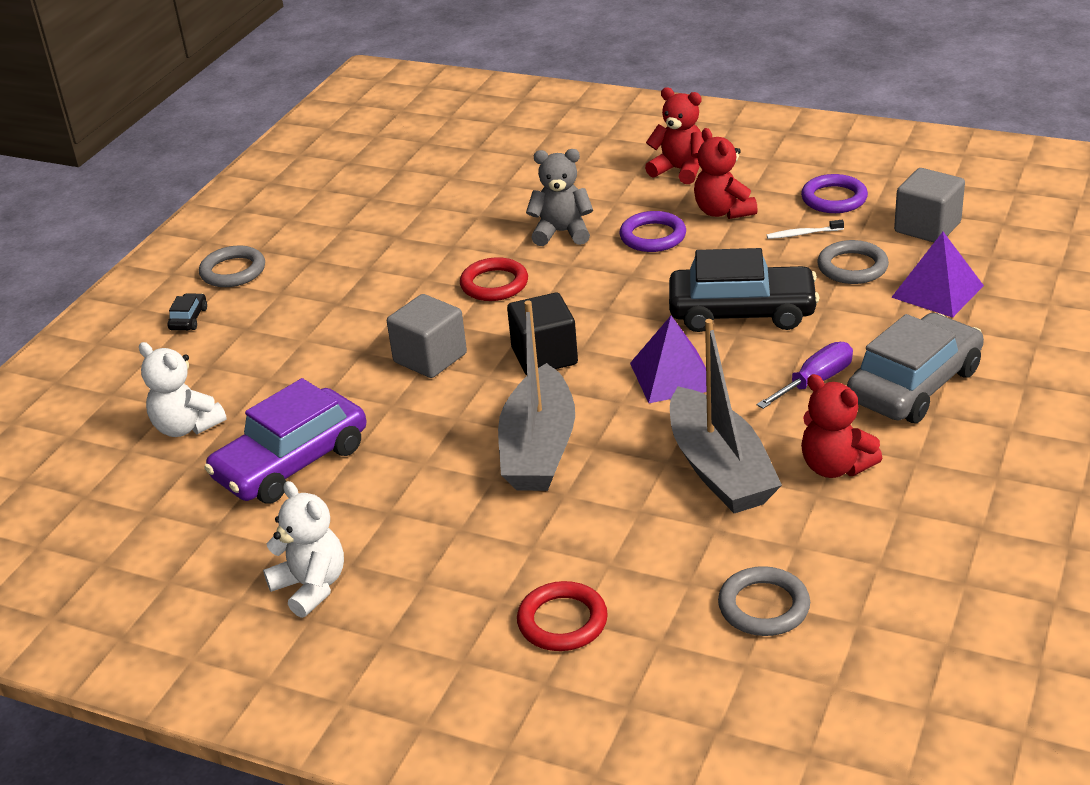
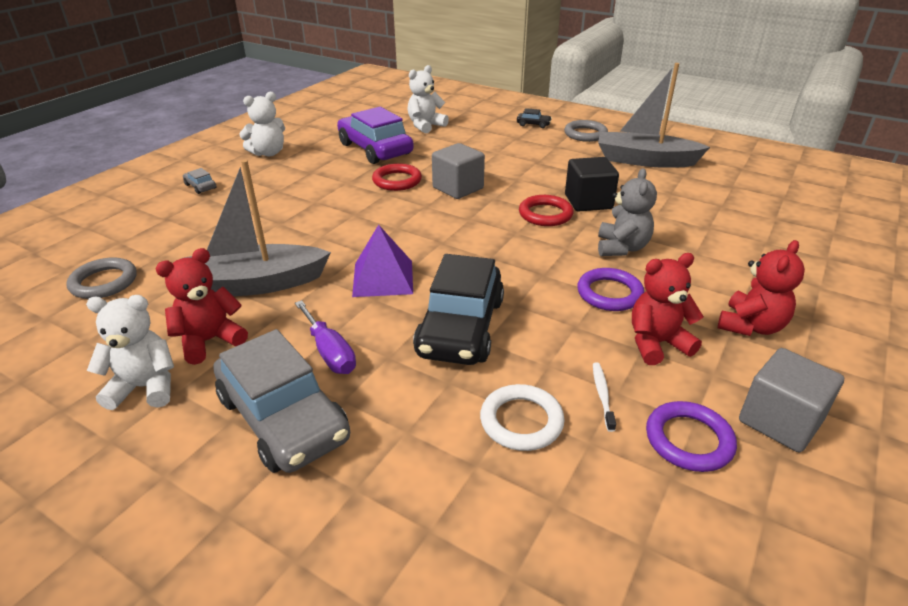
camera: 95 degrees right, 0 degrees up
(459, 624) = (200, 186): none -> grey car
(539, 448) = (333, 218): grey boat -> grey boat (645, 160)
(544, 356) = (439, 227): black cube -> black cube (588, 202)
(562, 621) = (170, 214): red ring -> red ring (397, 181)
(852, 267) = (521, 421): grey ring -> white ring
(923, 484) = (145, 387): none -> white teddy bear
(927, 227) = (606, 521): grey cube -> grey cube (780, 421)
(937, 291) = (446, 487): purple pyramid -> none

